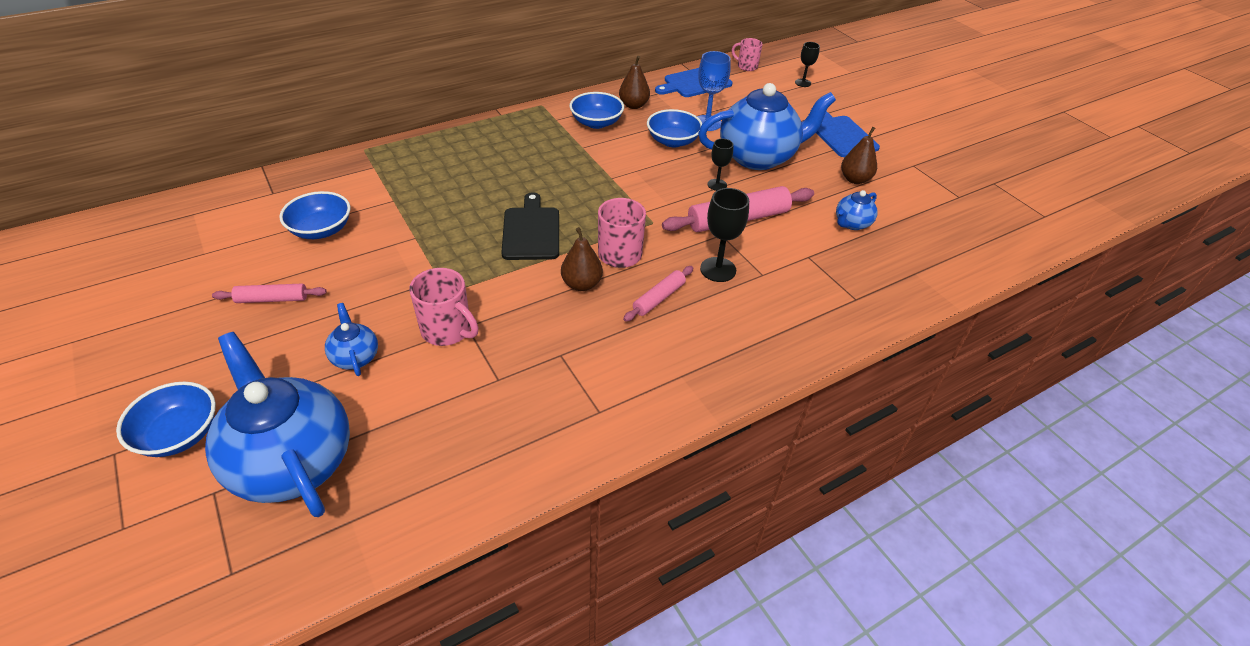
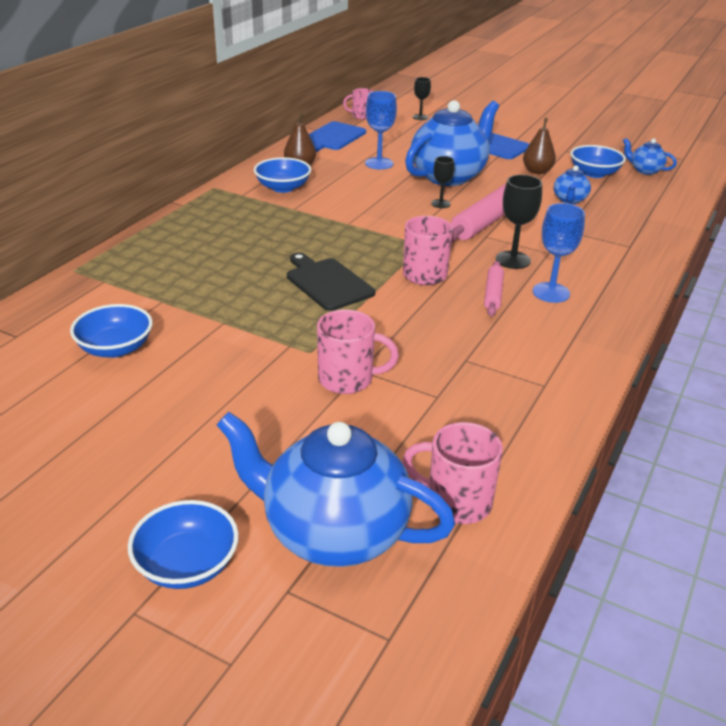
camera: 30 degrees left, 10 degrees down
(272, 299) = (138, 420): pink rolling pin -> none
(355, 357) = (287, 431): blue teapot -> blue teapot (645, 170)
(404, 485) = (456, 502): none -> pink mug
(581, 284) = (420, 306): brown pear -> none
(673, 141) = (366, 183): blue bowl -> blue bowl (594, 173)
(715, 319) = (551, 292): none -> blue goblet

